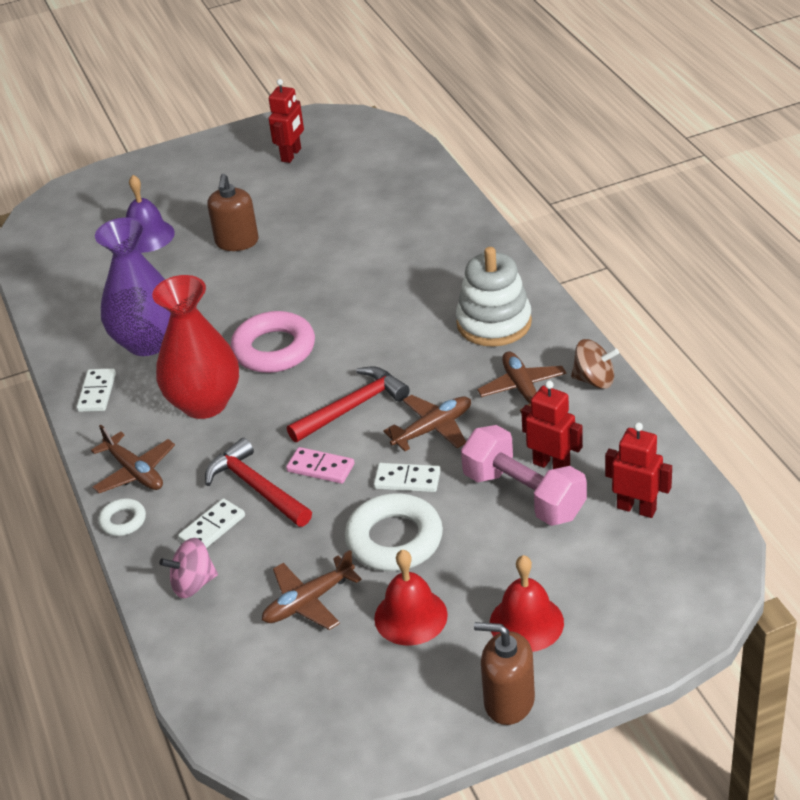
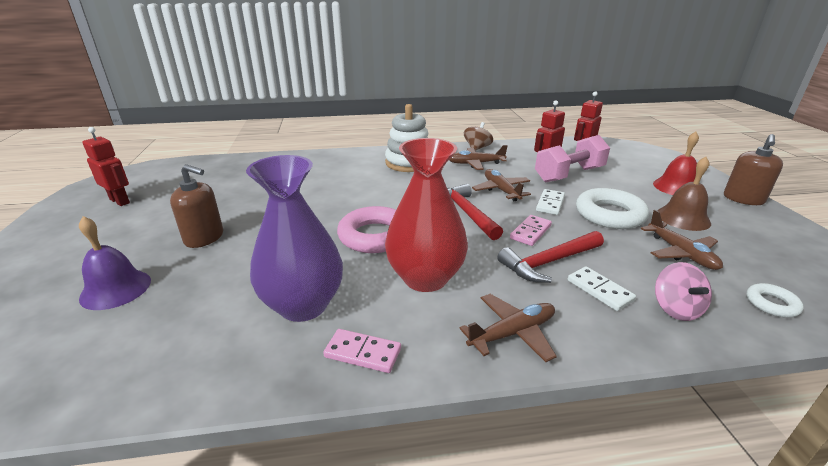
camera: 80 degrees left, 10 degrees down
(97, 392) = (363, 353): white domino -> pink domino
(123, 521) = (590, 349): white ring -> white ring (771, 304)
(410, 616) = (683, 218): red bell -> brown bell

